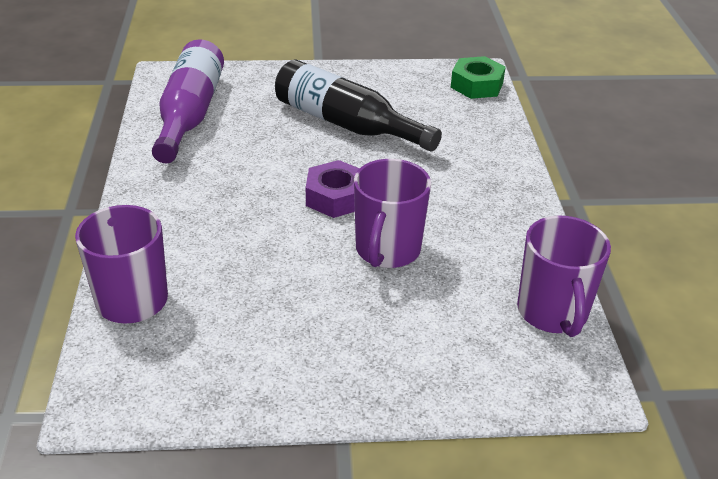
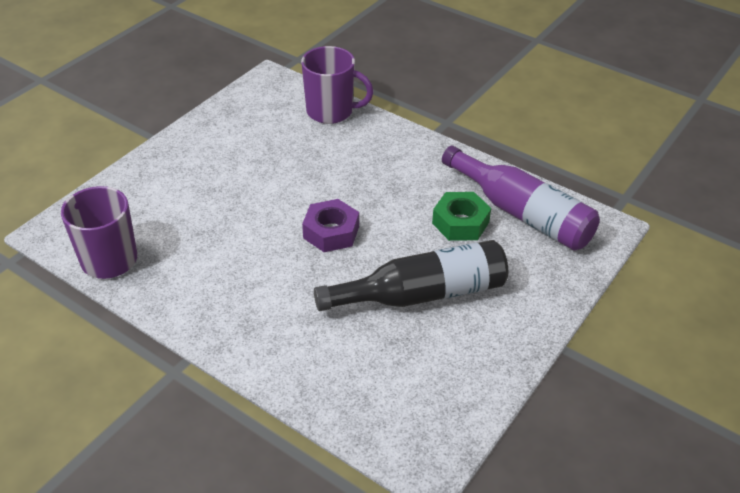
camera: 130 degrees right, 5 degrees up
(387, 250) = (250, 223): purple mug -> none
(476, 85) = (401, 439): green nut -> green nut (460, 223)

